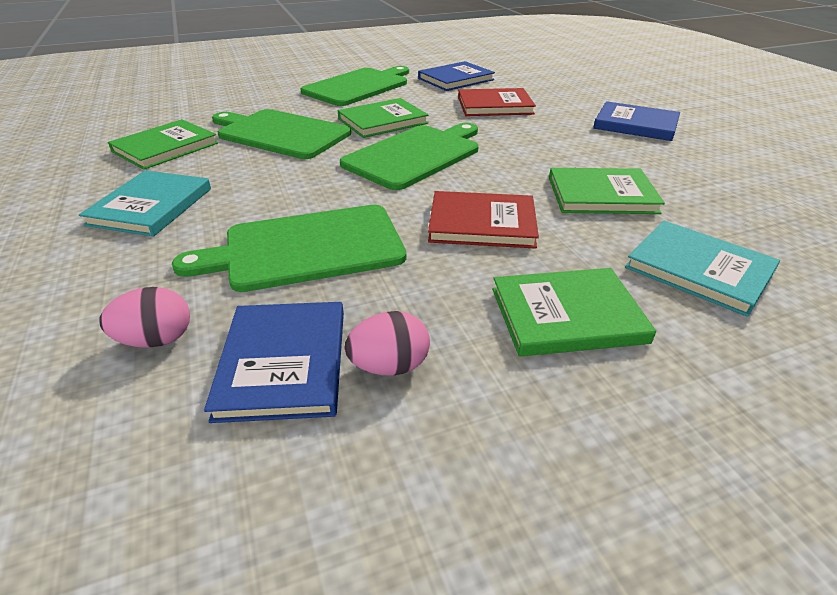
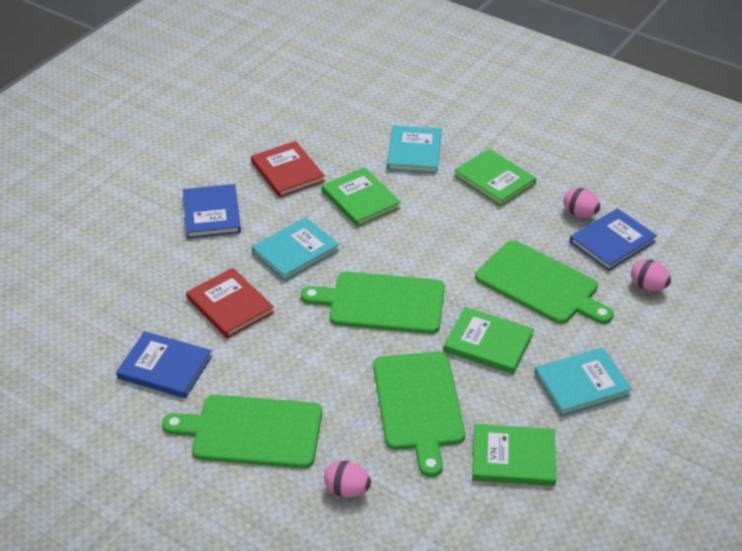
camera: 125 degrees left, 5 degrees up
(263, 96) = (347, 490): none -> pink egg
(382, 121) = (332, 357): green book -> green book (488, 343)
(482, 223) = (444, 233): red book -> red book (287, 172)
(539, 141) = (295, 251): none -> turquoise book

